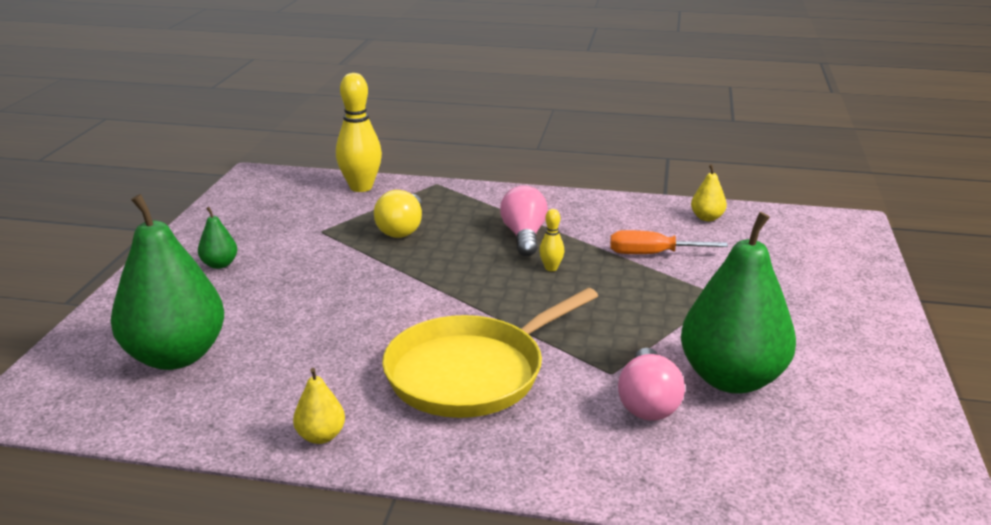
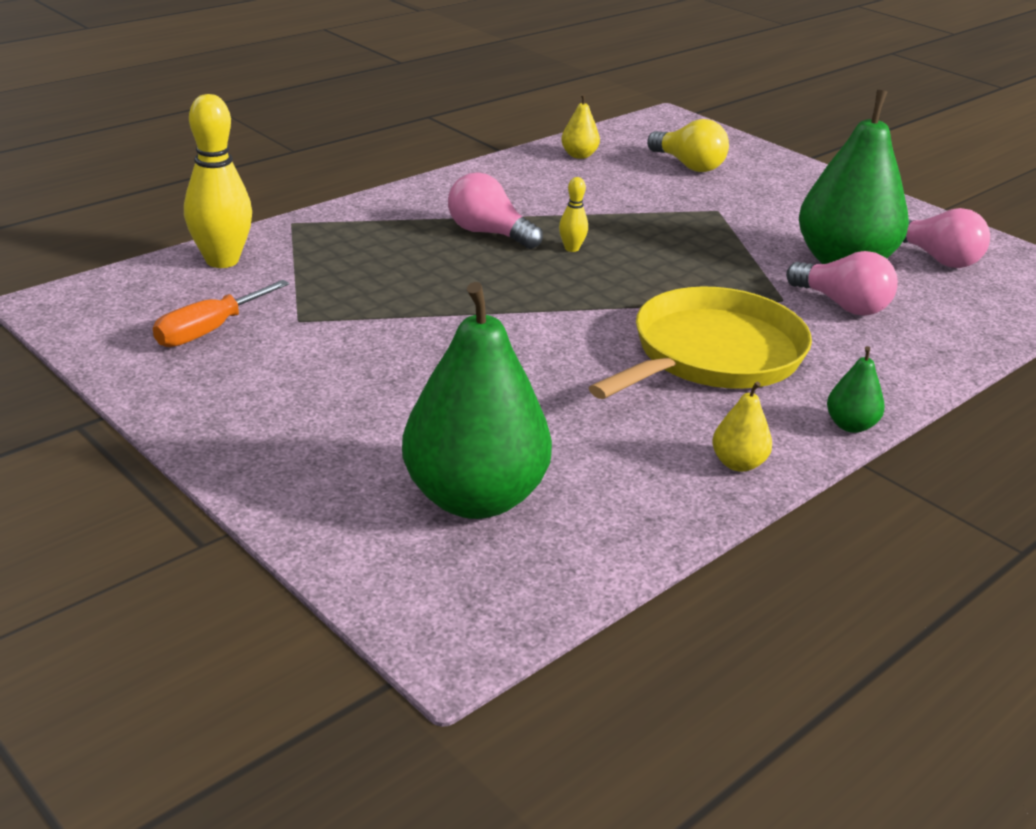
camera: 55 degrees left, 5 degrees up
(219, 264) = (282, 405): green pear -> green pear (850, 425)
(402, 229) = (372, 279): yellow light bulb -> yellow light bulb (688, 165)
(471, 373) = (712, 355): yellow pan -> yellow pan turned 135 degrees counterclockwise
(652, 254) = (610, 202): orange screwdriver -> orange screwdriver (209, 330)
(831, 423) = (937, 259): none -> pink light bulb

